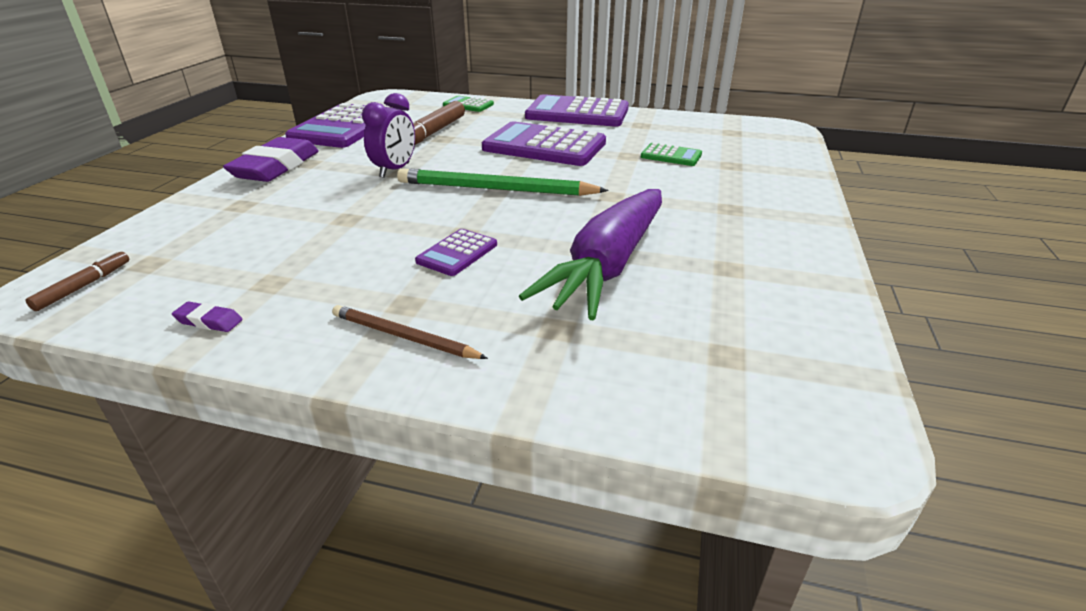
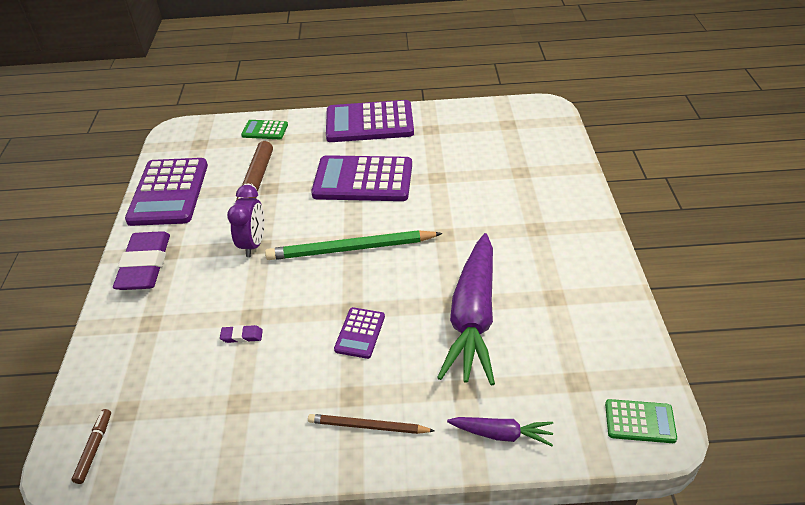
camera: 15 degrees left, 10 degrees up
(209, 321) = (221, 453): purple eraser -> purple eraser (242, 336)
(583, 387) = (502, 434): none -> purple carrot
(671, 156) = (470, 170): green calculator -> green calculator (639, 421)

